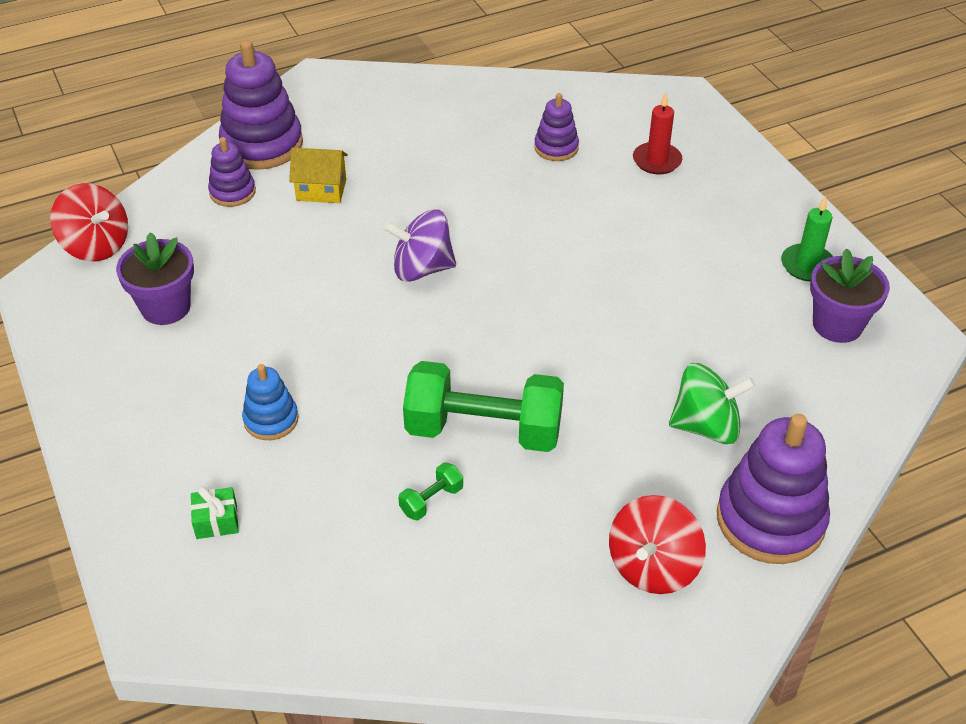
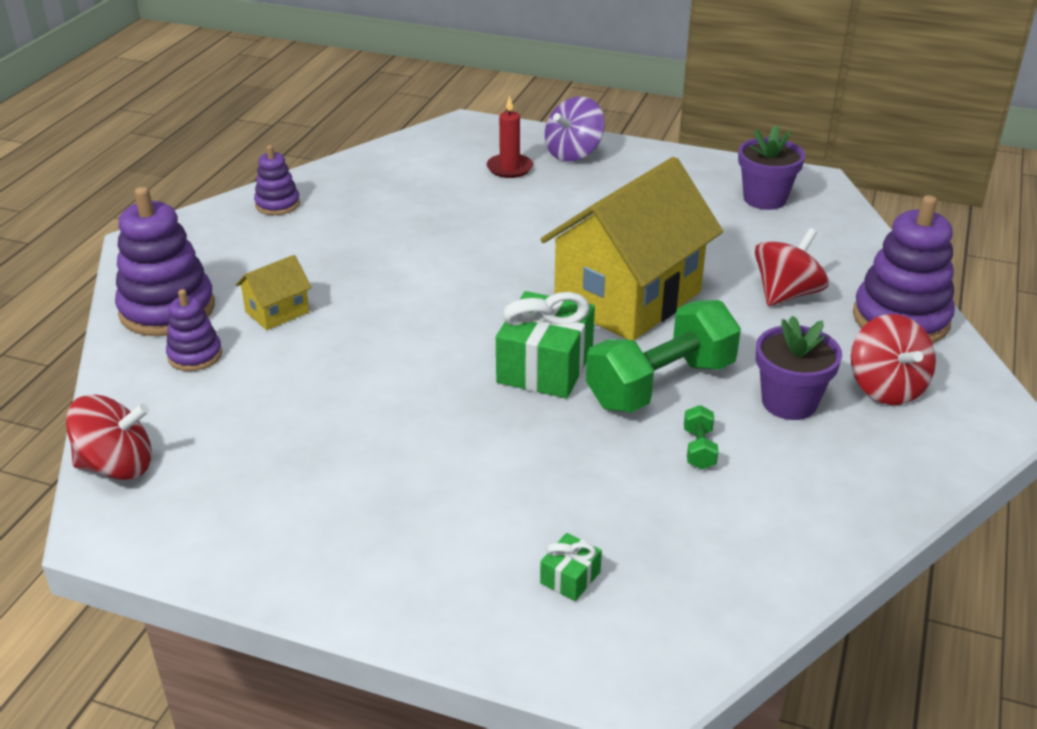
camera: 45 degrees left, 10 degrees down
(166, 307) = (269, 468): purple flower pot -> purple flower pot (789, 402)
(271, 420) = (497, 482): blue stacking toy -> none
(422, 269) = (449, 317): purple spinning top -> purple spinning top (573, 153)
(426, 355) = (545, 366): none -> green gift
(556, 148) = (425, 194): purple stacking toy -> purple stacking toy (277, 204)
(571, 340) = (627, 298): none -> yellow house
(706, 426) = (786, 294): green spinning top -> red spinning top
(807, 265) = (697, 177): green candle -> none

